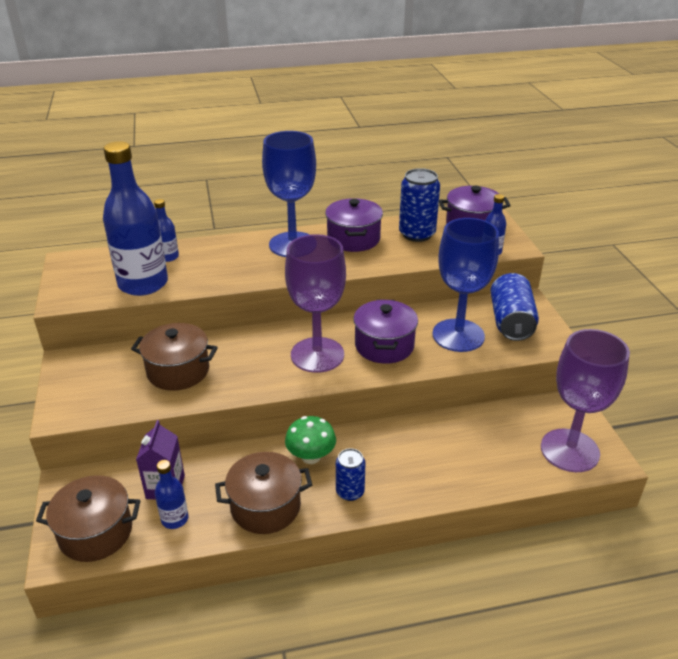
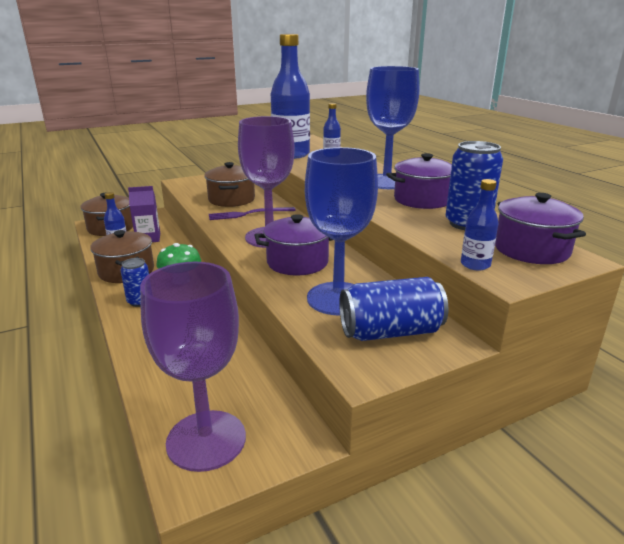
camera: 75 degrees right, 10 degrees down
(239, 362) = (248, 214): none -> purple fork

